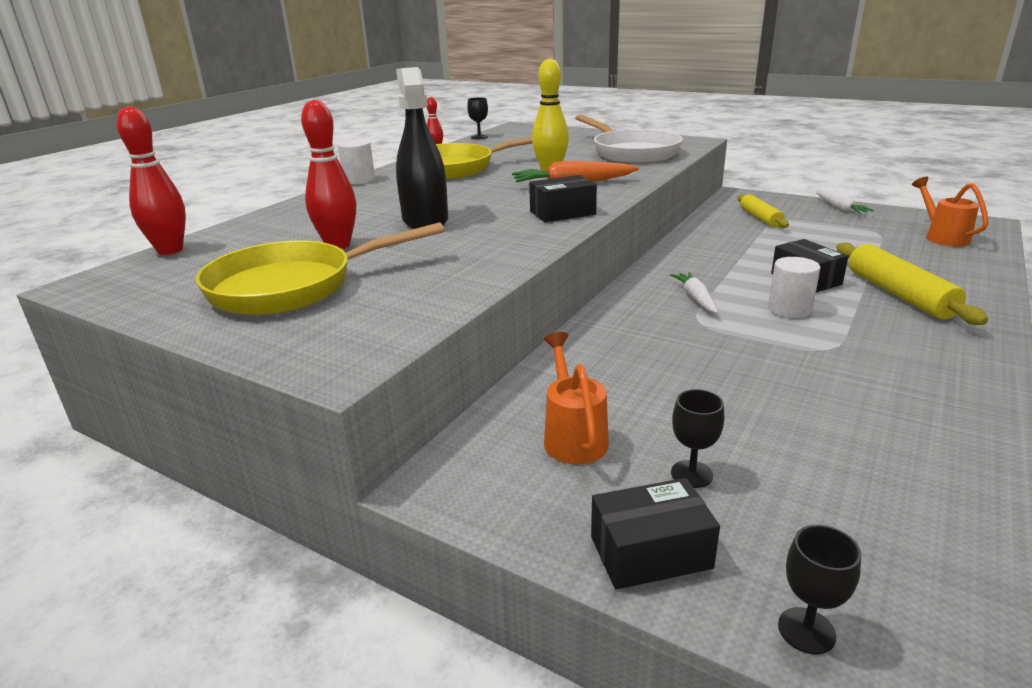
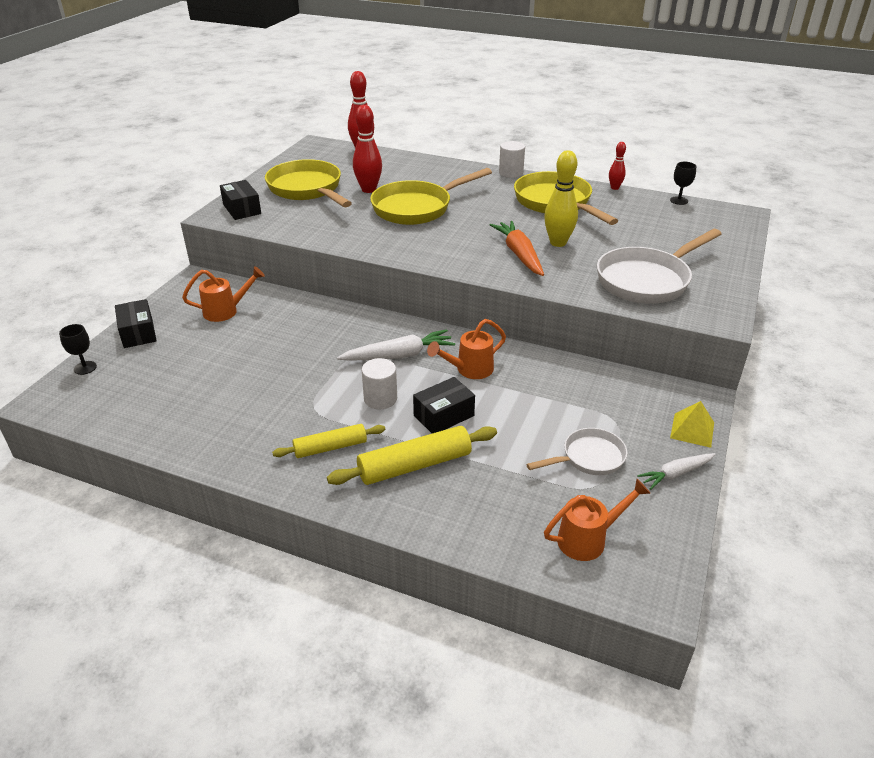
camera: 80 degrees right, 10 degrees up
(425, 220) = (417, 208): black spray bottle -> yellow pan
(562, 213) = (438, 254): black box -> black box (242, 209)
(691, 474) = (187, 345): black goblet -> none
(695, 298) = (399, 355): white carrot -> white carrot, size x1.57
(717, 265) = (469, 370): none -> orange watering can
(760, 218) = (614, 407): yellow rolling pin -> yellow rolling pin (330, 447)
(781, 200) = (692, 430): none -> yellow pyramid
(838, 230) = (589, 458): none -> white pan

